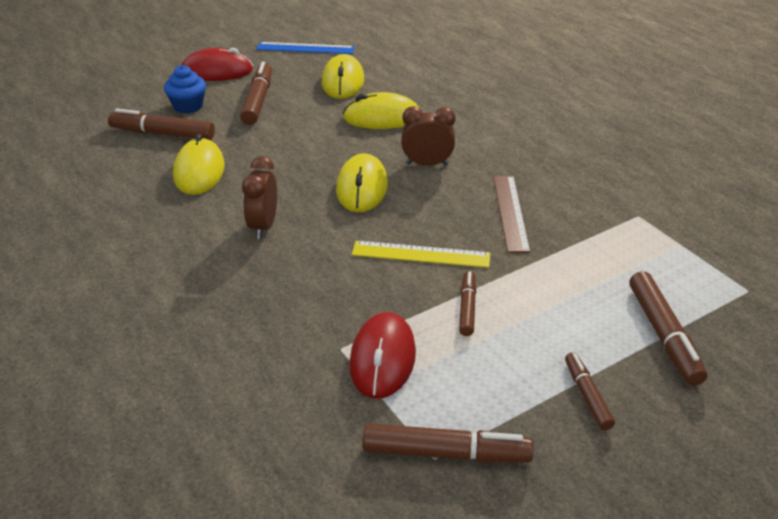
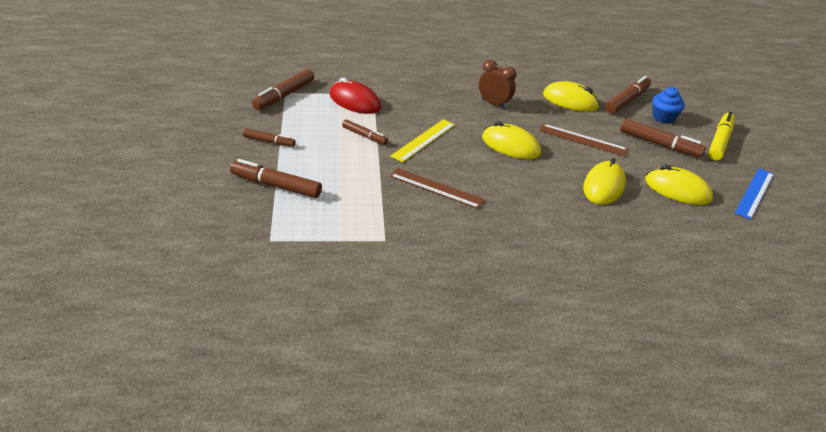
camera: 115 degrees right, 0 degrees up
(217, 71) = (719, 141): red mouse -> yellow marker
(296, 145) = (583, 140): none -> brown ruler
(427, 164) = (521, 180): brown clock -> none

